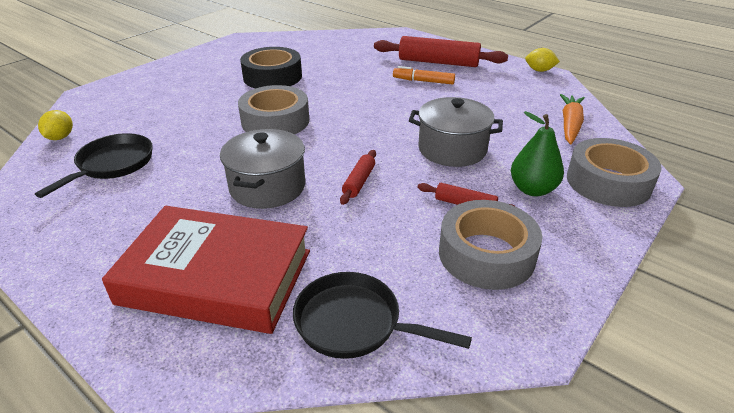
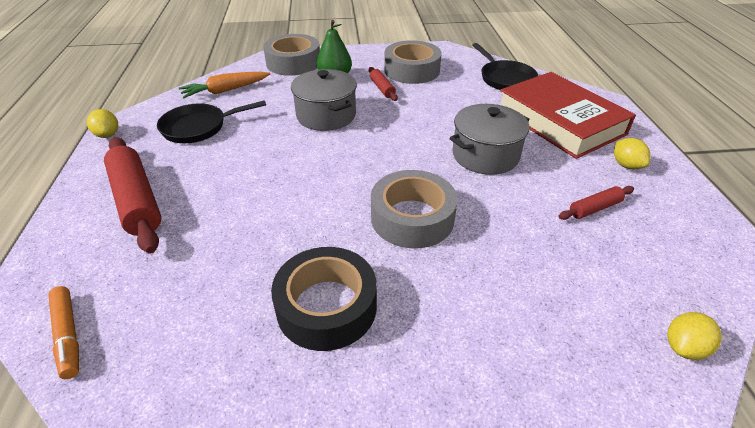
camera: 135 degrees left, 5 degrees up
(109, 251) = (626, 165): none -> yellow lemon
(112, 165) = (614, 252): black pan -> black pan (198, 127)
(359, 182) = (420, 127): red rolling pin -> red rolling pin (594, 208)
(423, 81) = (208, 184): orange marker -> orange marker (68, 335)

